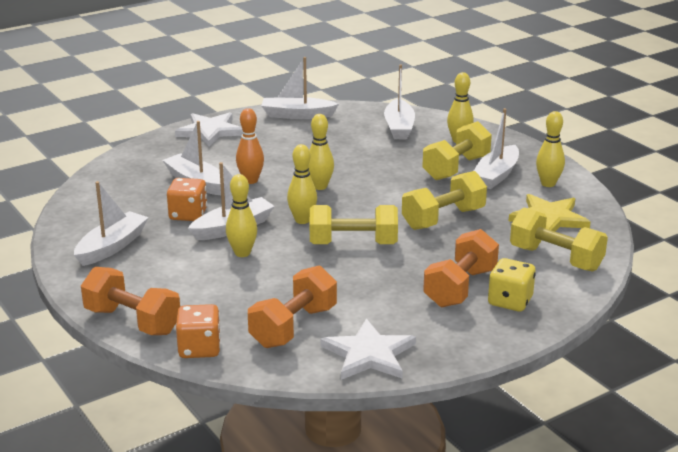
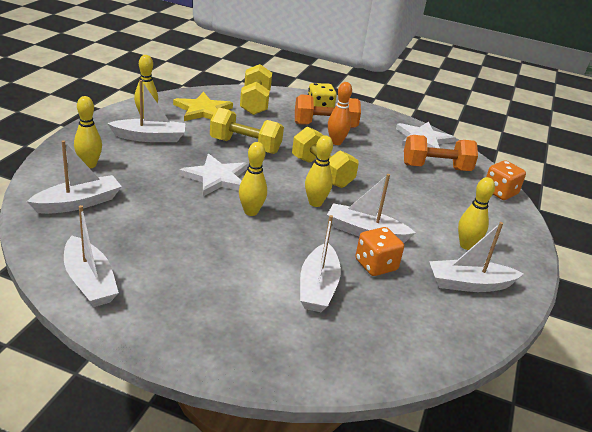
camera: 130 degrees left, 5 degrees up
(132, 321) = (519, 228): orange dumbbell -> none
(210, 131) = (190, 335): white star -> white star (216, 178)
(242, 253) = (391, 214): yellow bowling pin -> yellow bowling pin (466, 245)
(250, 180) = (279, 254): orange bowling pin -> orange bowling pin (336, 142)
(456, 168) = (151, 156): yellow dumbbell -> none

